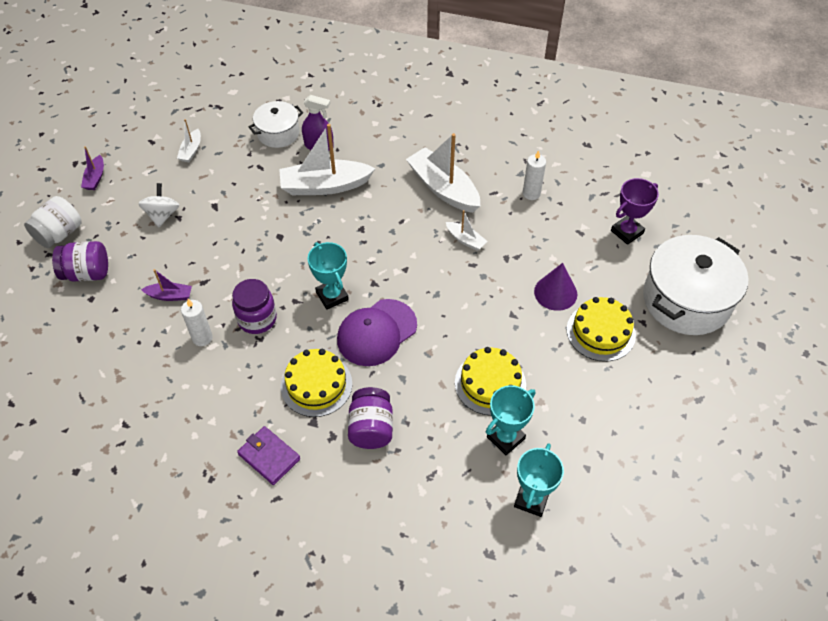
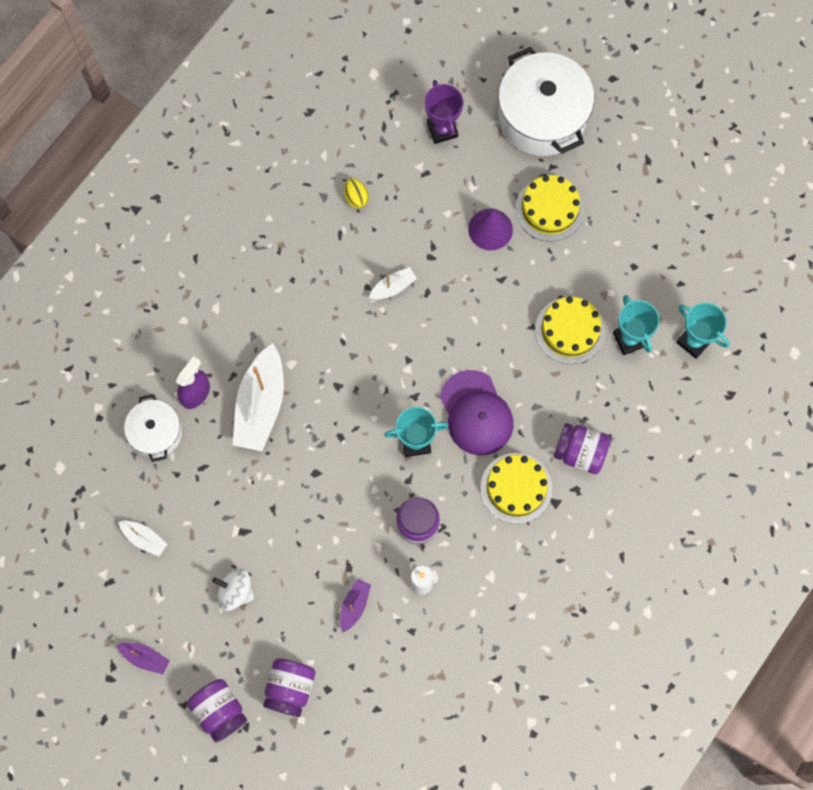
camera: 70 degrees left, 20 degrees up
(59, 234) = (220, 711): white jar -> purple jar
(269, 457) = (578, 552): purple wallet -> none
(443, 188) = (314, 283): white boat -> none
(531, 193) = (356, 198): white candle -> yellow egg

